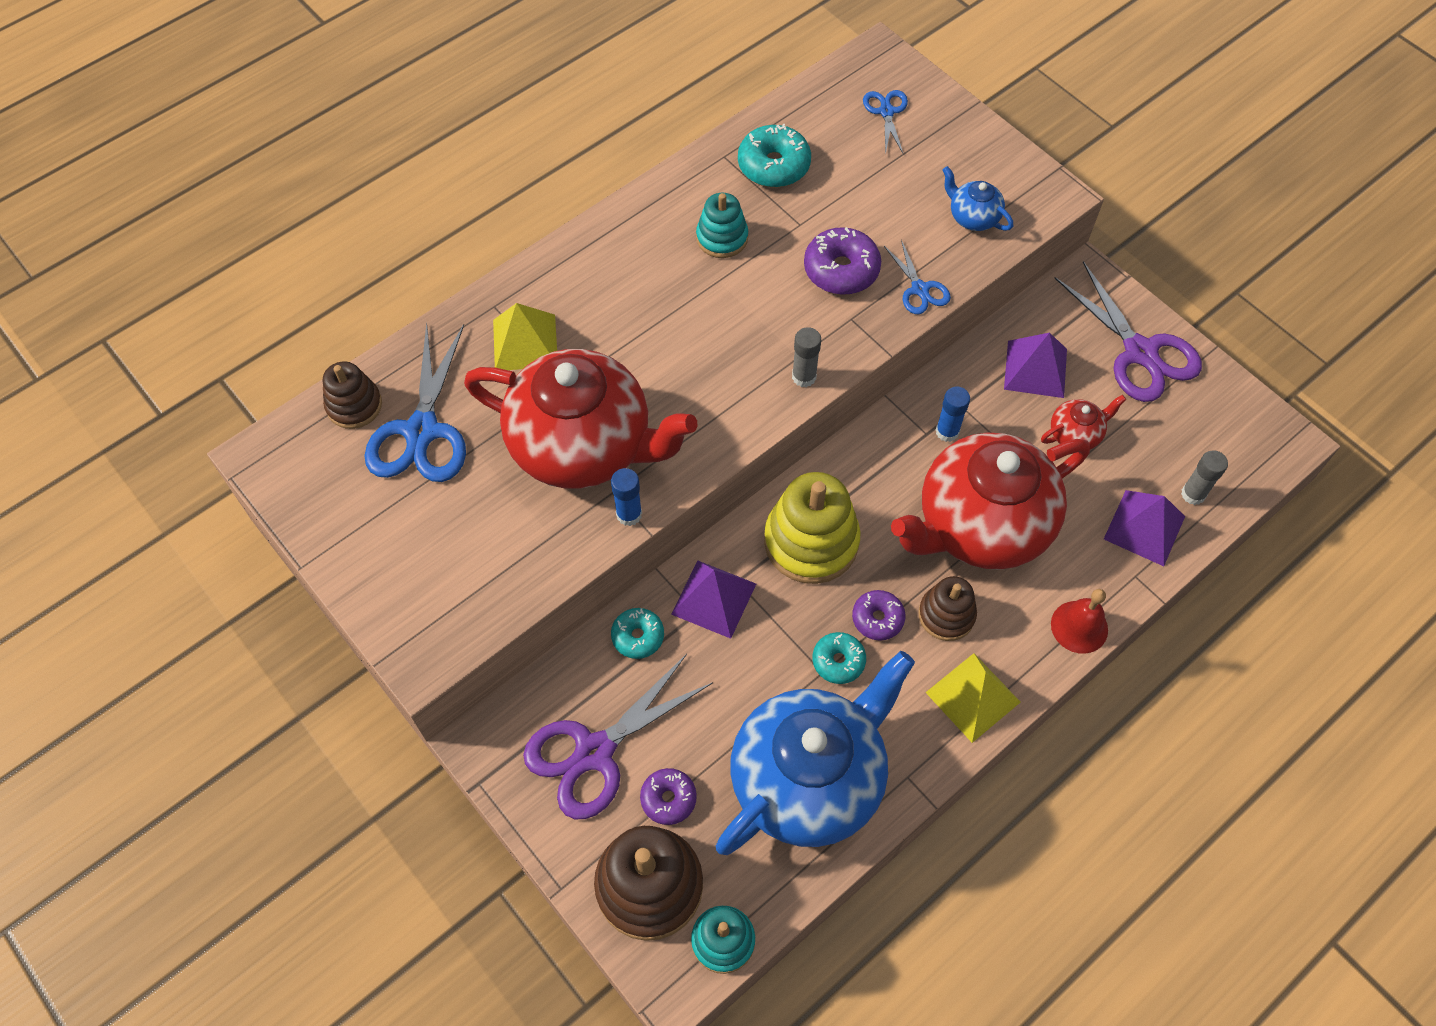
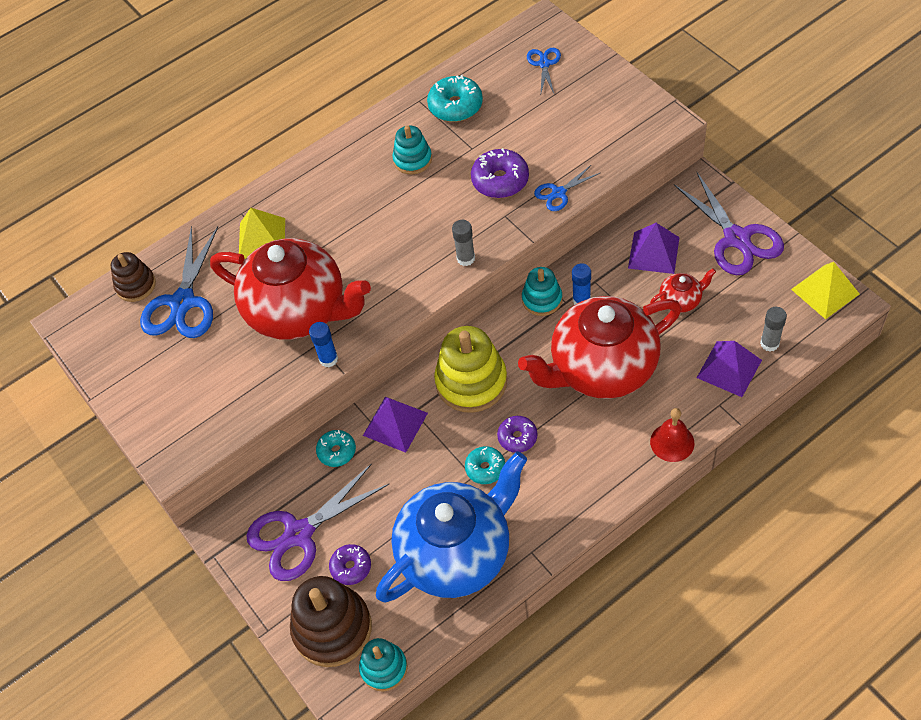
camera: 10 degrees right, 5 degrees down
(895, 429) = (542, 299): none -> turquoise stacking toy
(920, 289) = (558, 193): blue scissors -> blue scissors turned 75 degrees clockwise
(946, 615) = (570, 434): brown stacking toy -> none
(972, 217) = (603, 139): blue teapot -> none
(973, 697) = (585, 494): yellow pyramid -> yellow pyramid (825, 291)

